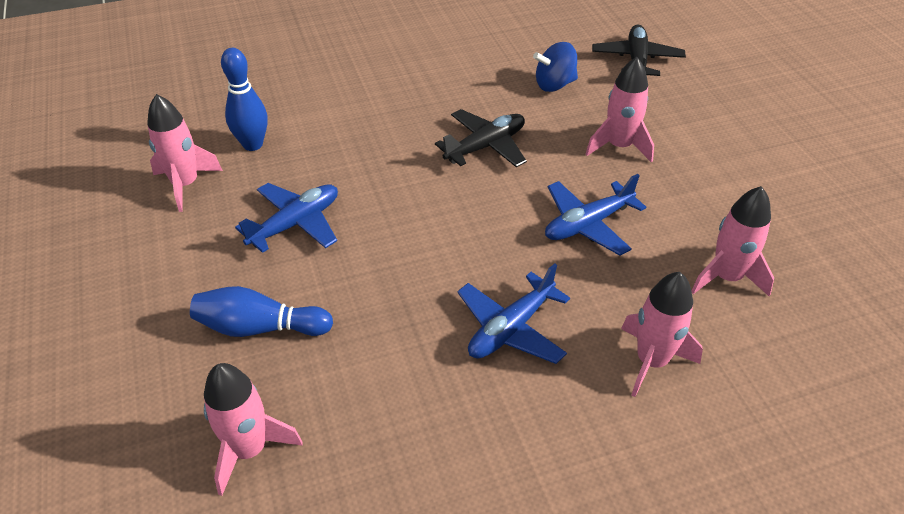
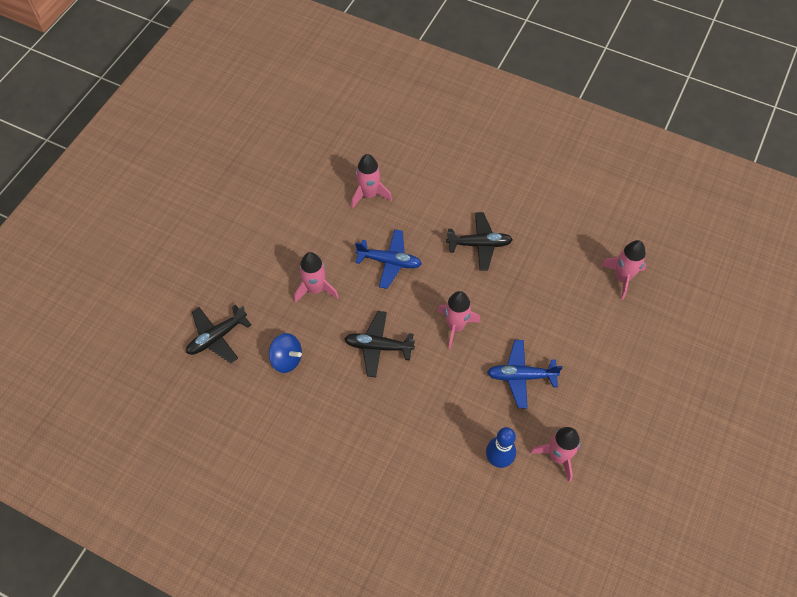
camera: 135 degrees left, 15 degrees up
(260, 327) = (581, 328): blue bowling pin -> none
(511, 328) = (479, 244): blue plane -> black plane
(651, 361) = (443, 191): pink rocket -> pink rocket (455, 326)

